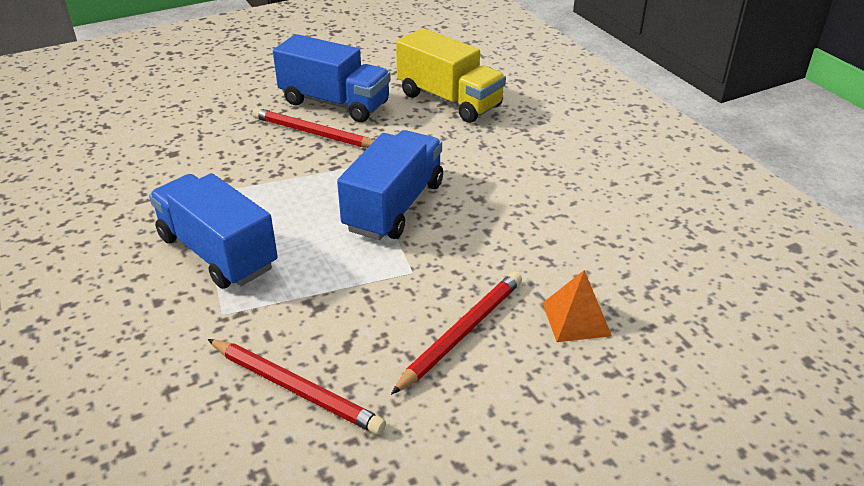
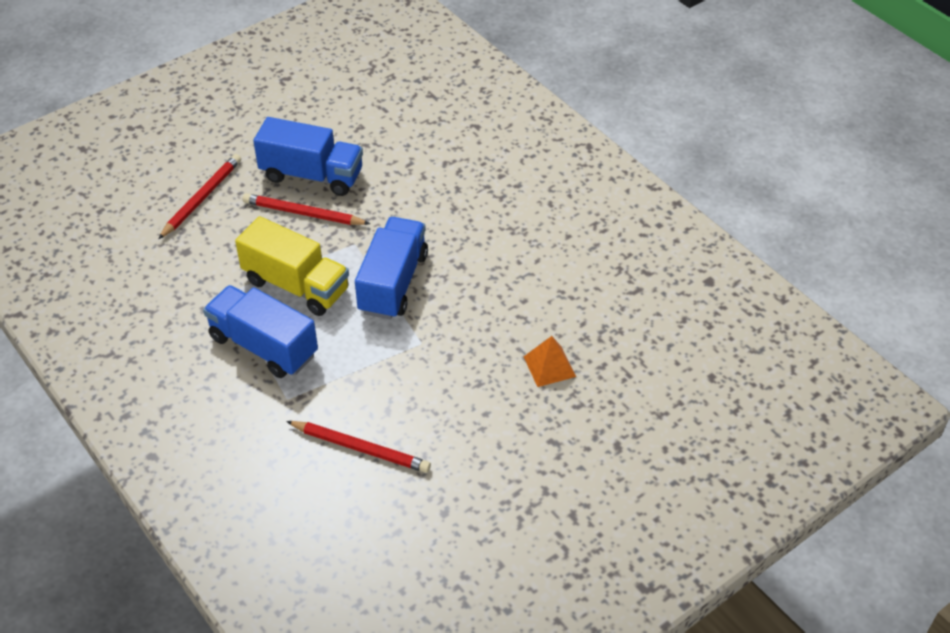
camera: 10 degrees left, 10 degrees up
(449, 100) = (415, 159): yellow truck -> yellow truck (296, 285)
(462, 333) = (468, 389): red pencil -> red pencil (202, 198)

